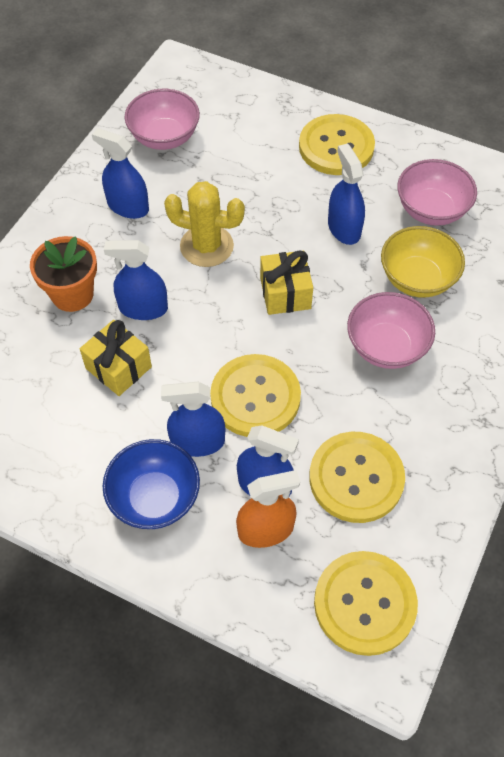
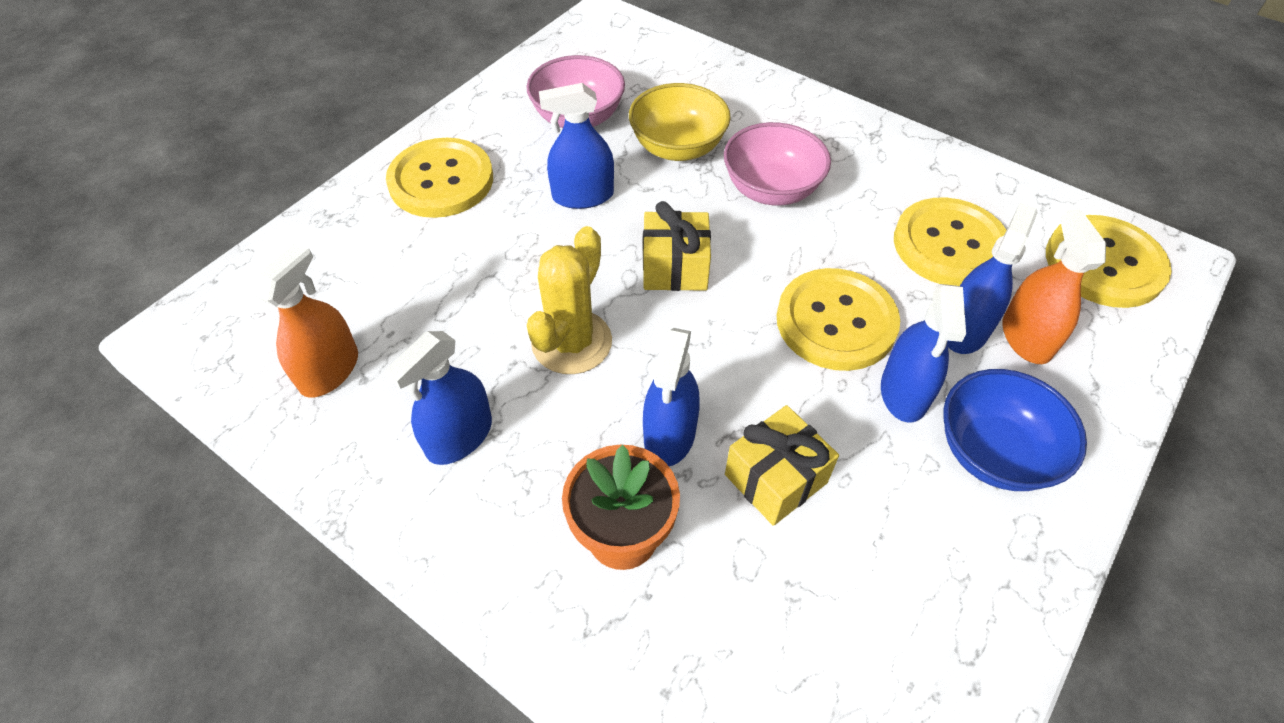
camera: 80 degrees left, 5 degrees down
(164, 137) = (329, 370): pink bowl -> orange spray bottle

